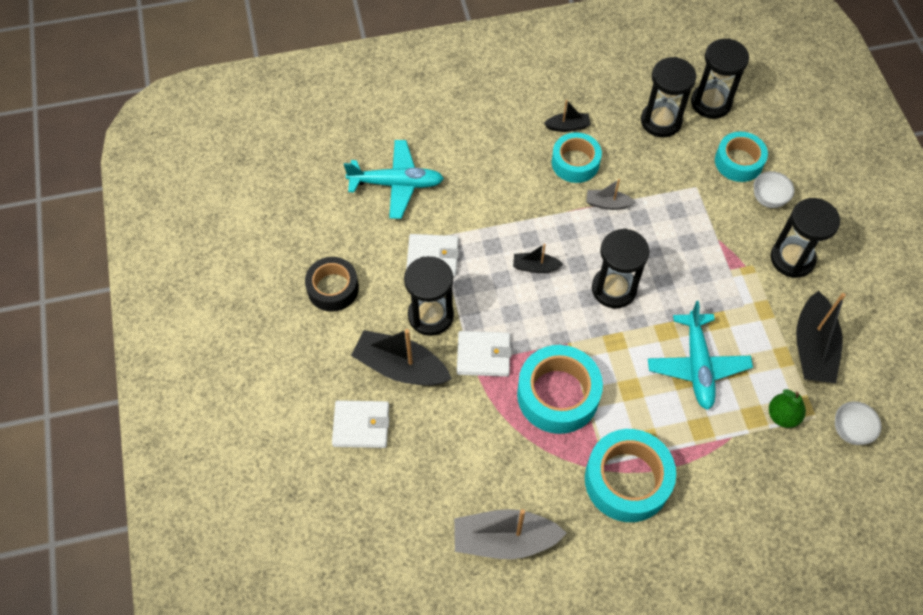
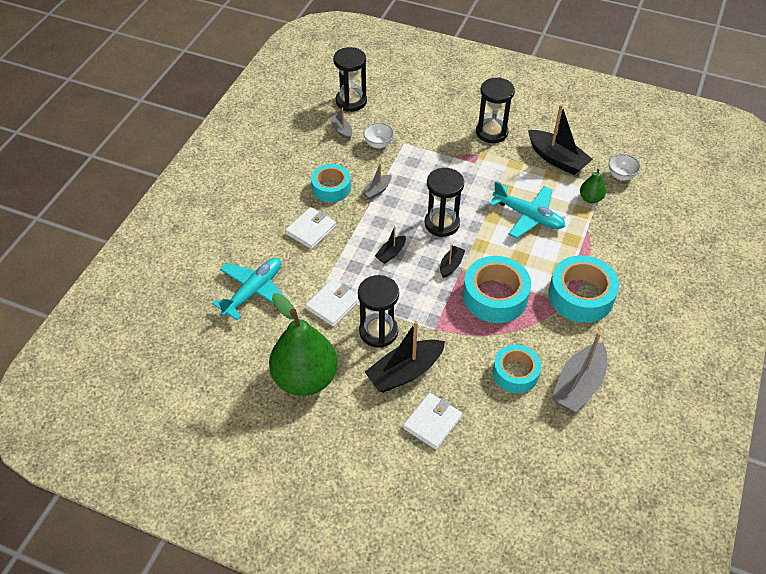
camera: 55 degrees left, 10 degrees down
(333, 288) = (305, 378): black tape -> green pear
(483, 355) = (434, 319): white wallet -> white wallet (311, 230)
(567, 126) = (300, 175): black boat -> black boat (451, 265)
(661, 121) = (341, 130): black hourglass -> grey boat
(738, 162) = (405, 115): turquoise tape -> turquoise tape (515, 373)
(768, 199) = (442, 118): white bowl -> white bowl (378, 144)

